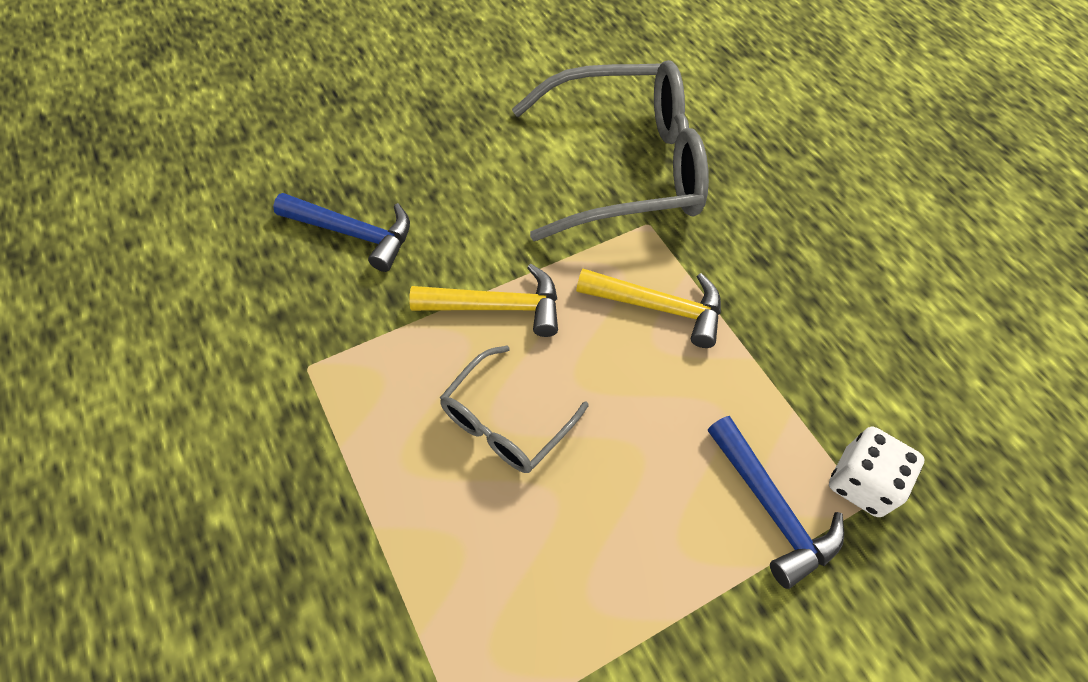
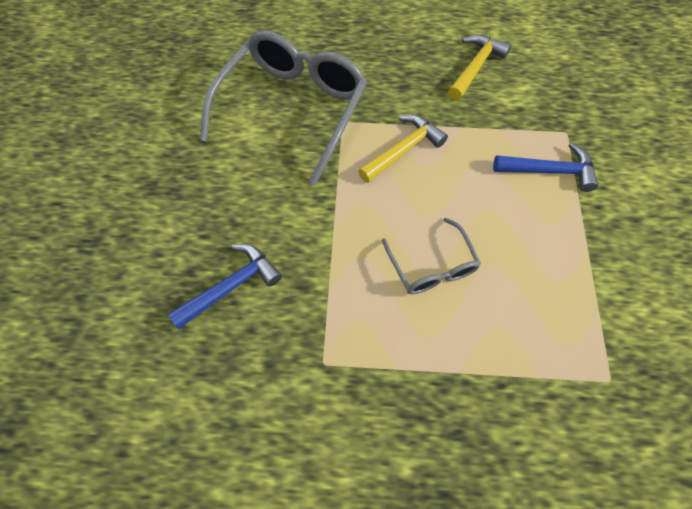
camera: 55 degrees left, 5 degrees up
(497, 307) = (349, 230): yellow hammer -> yellow hammer (475, 67)
(861, 482) = (554, 126): white dice -> none

